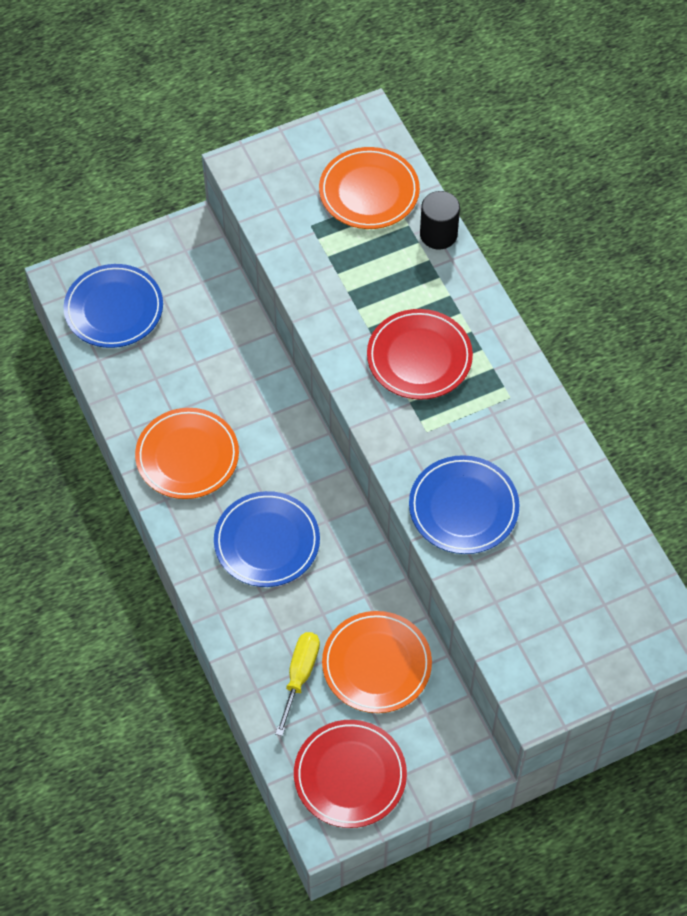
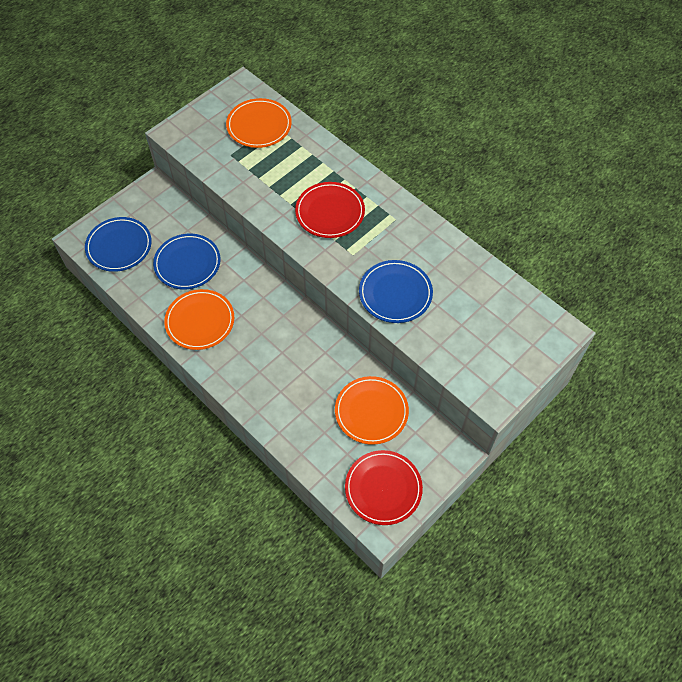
camera: 20 degrees left, 0 degrees up
(267, 542) = (271, 358): blue plate -> blue plate (187, 263)
(300, 676) = (325, 435): yellow screwdriver -> none
(438, 234) = (312, 138): black cylinder -> none

